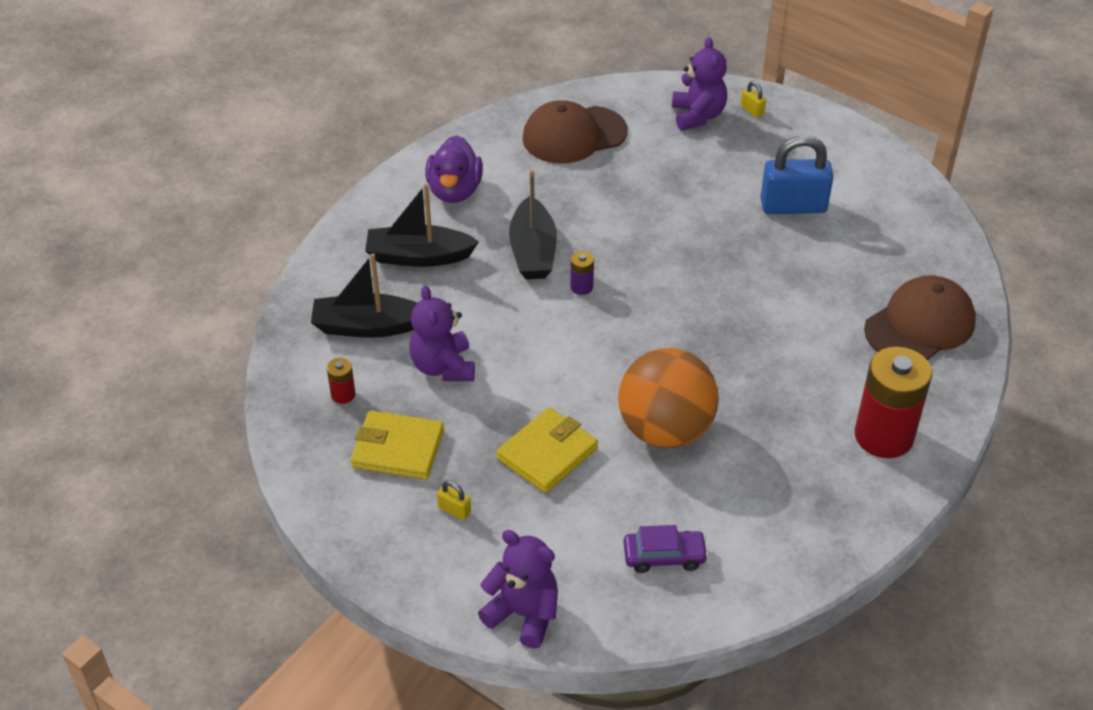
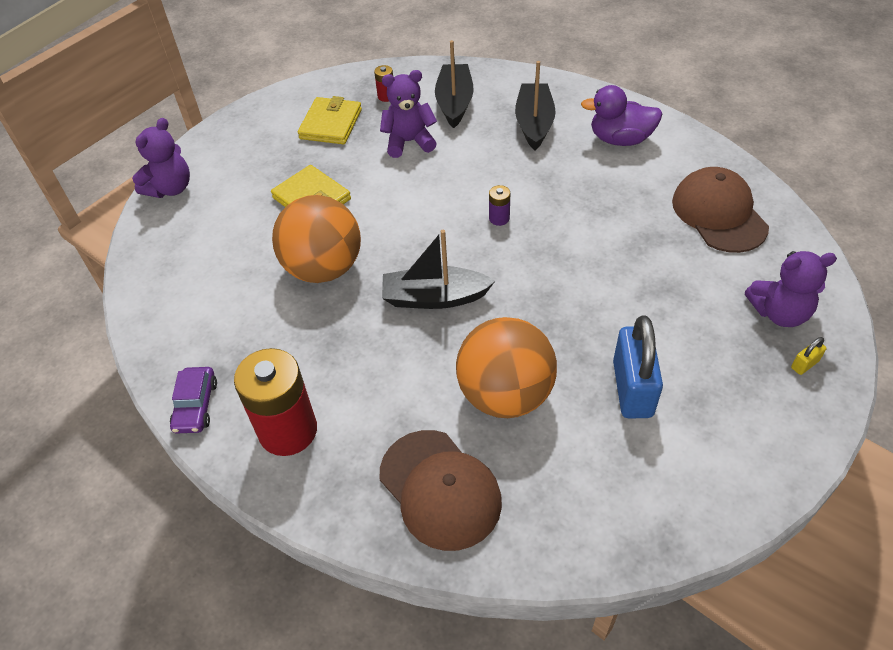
camera: 95 degrees right, 5 degrees up
(454, 510) = (269, 153): yellow padlock -> none
(533, 251) = (544, 188): black boat -> black boat (434, 297)
(664, 556) = (196, 263): purple car -> purple car (196, 405)
(813, 284) = (505, 395): none -> orange ball

